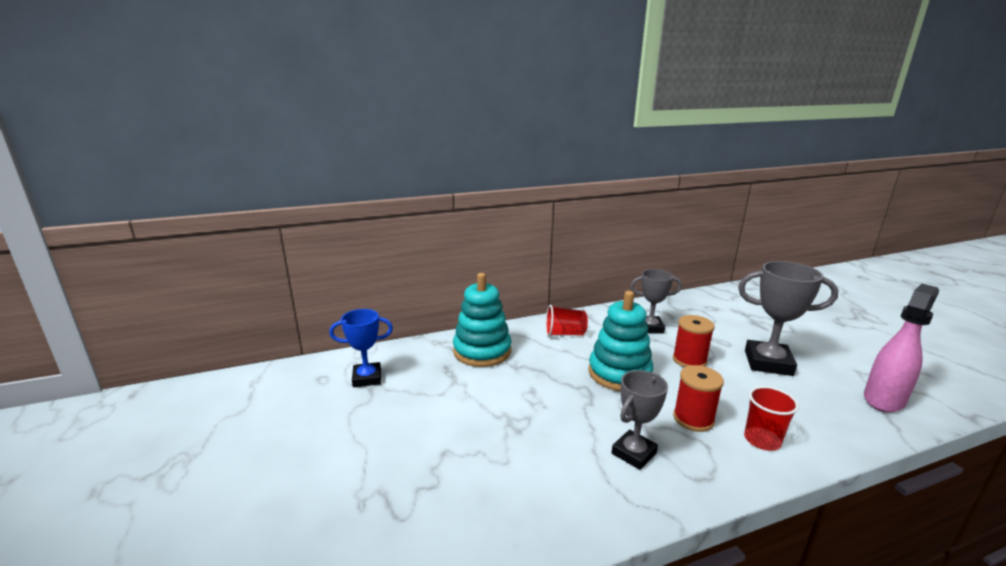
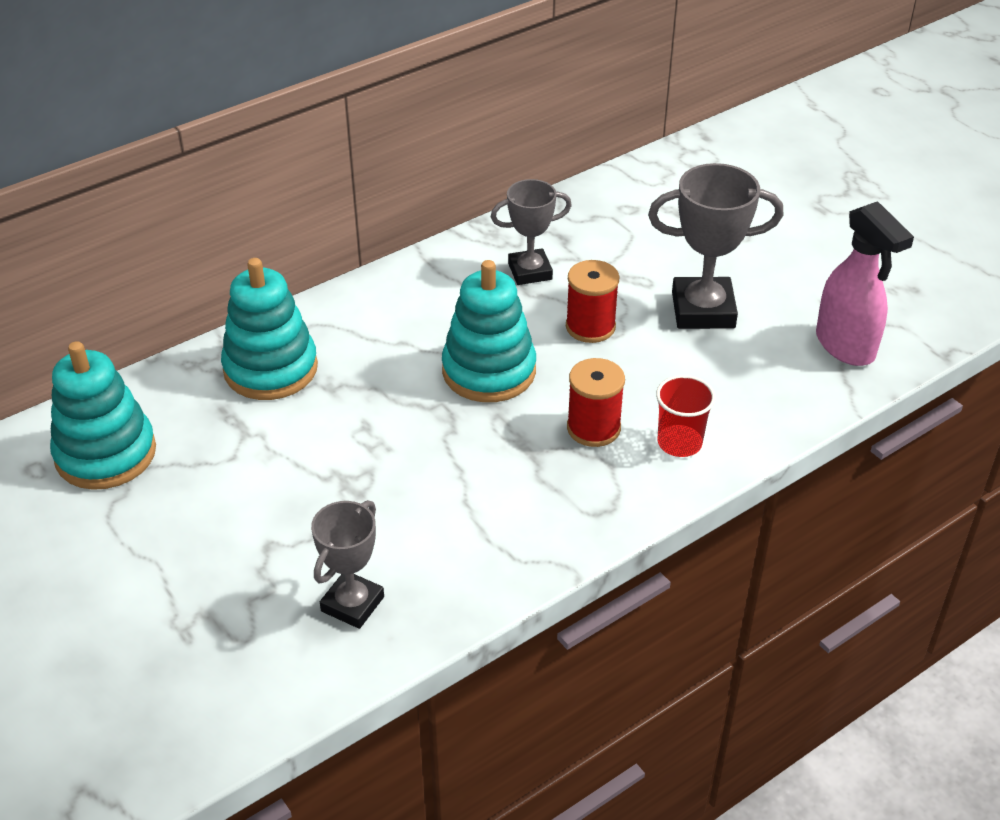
camera: 15 degrees left, 20 degrees up
(367, 378) = (106, 454): blue trophy -> turquoise stacking toy
(564, 334) = (395, 309): red cup -> none
(634, 453) = (517, 495): grey trophy -> grey trophy (352, 604)
(884, 399) = (845, 346): pink spray bottle -> pink spray bottle turned 120 degrees clockwise

